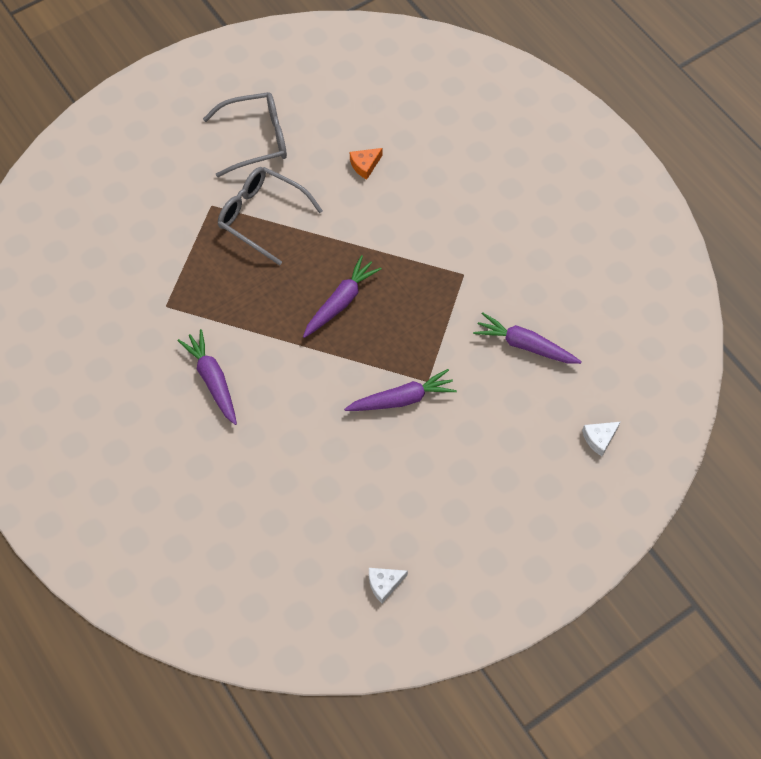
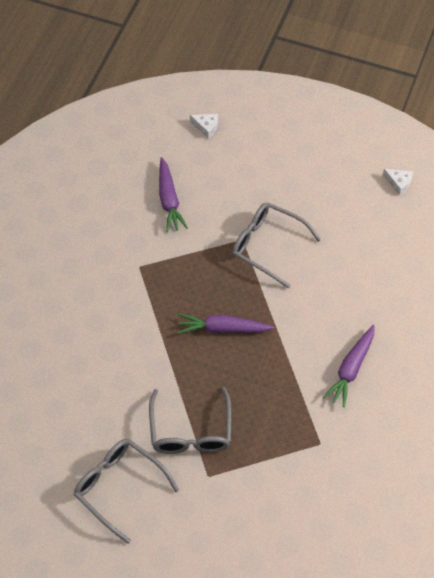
camera: 125 degrees left, 5 degrees down
(365, 165) = (87, 389): orange cheese -> none
(402, 399) = (268, 246): purple carrot -> grey glasses

